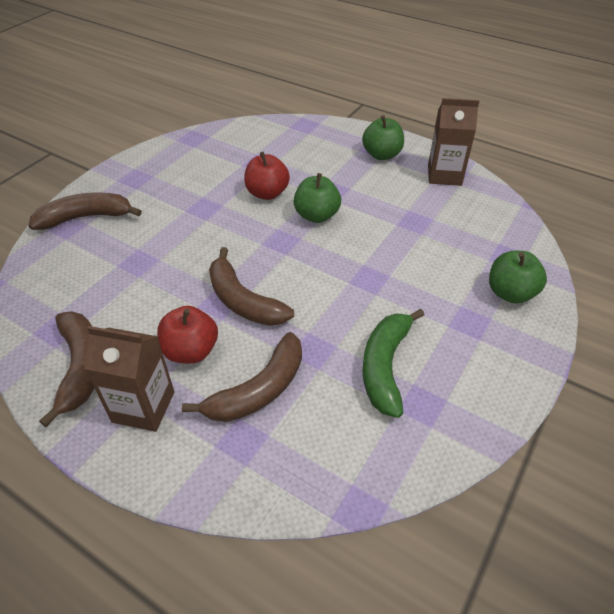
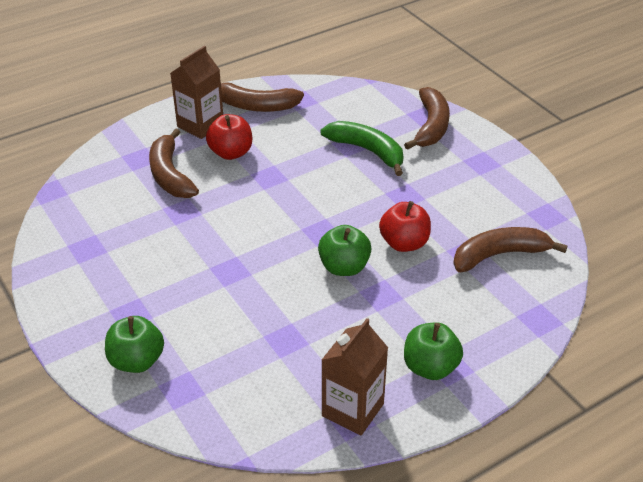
camera: 115 degrees right, 5 degrees down
(243, 301) = (261, 189): brown banana -> brown banana (499, 255)
(385, 366) = (134, 242): green banana -> green banana (367, 151)

